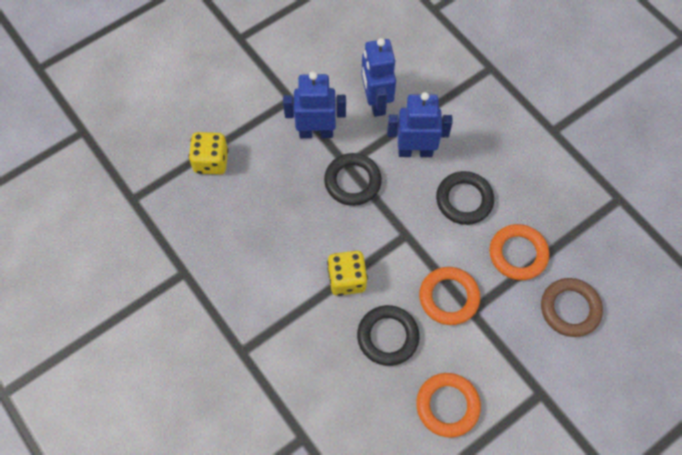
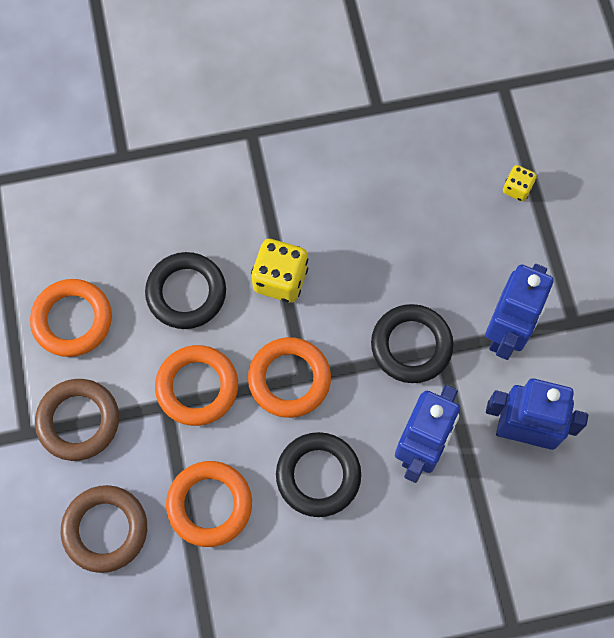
camera: 115 degrees right, 5 degrees up
(211, 161) = (517, 189): yellow dice -> yellow dice, size x0.55
(413, 243) = (289, 379): none -> orange ring
(513, 363) = (78, 421): none -> brown ring

